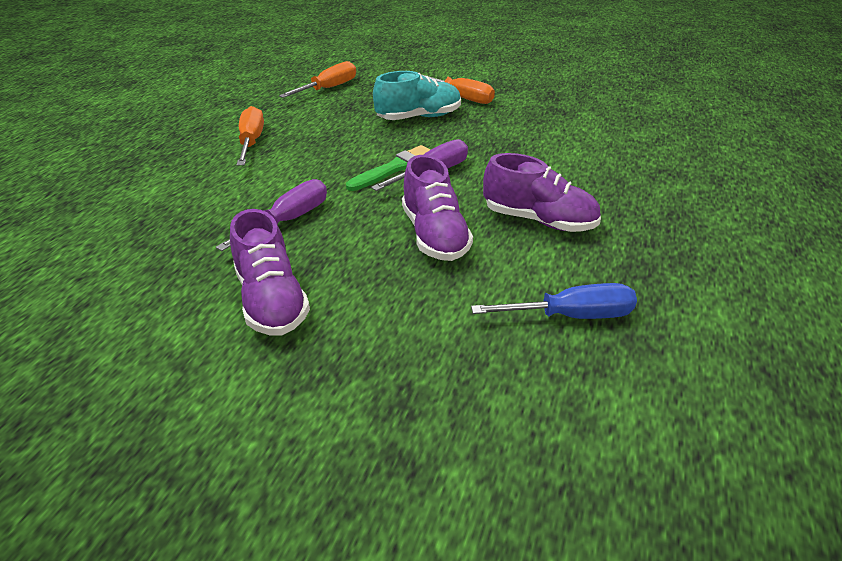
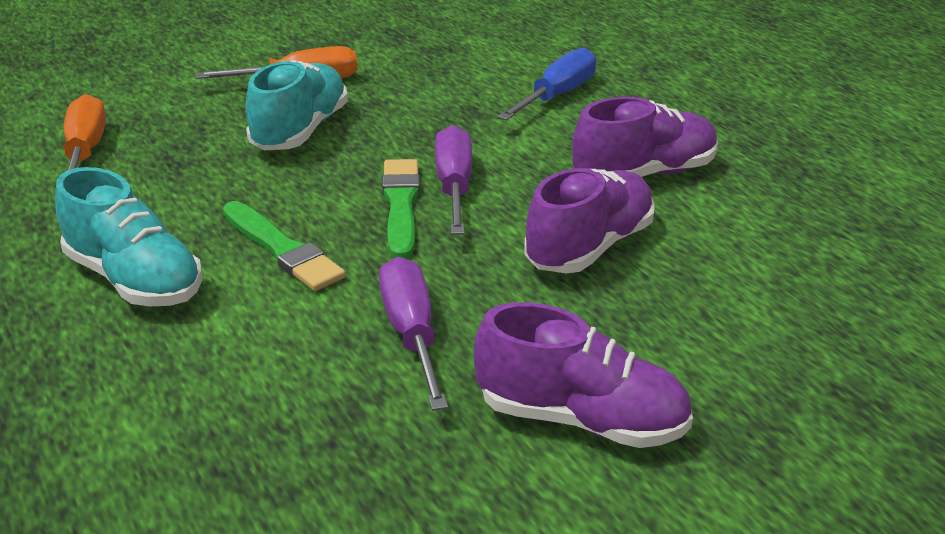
camera: 50 degrees left, 5 degrees down
(251, 142) = (135, 280): orange screwdriver -> turquoise shoe
(315, 160) = (282, 249): none -> green brush
(434, 235) = (589, 247): purple shoe -> purple shoe turned 75 degrees counterclockwise
(570, 316) = (823, 240): blue screwdriver -> blue screwdriver (556, 96)

